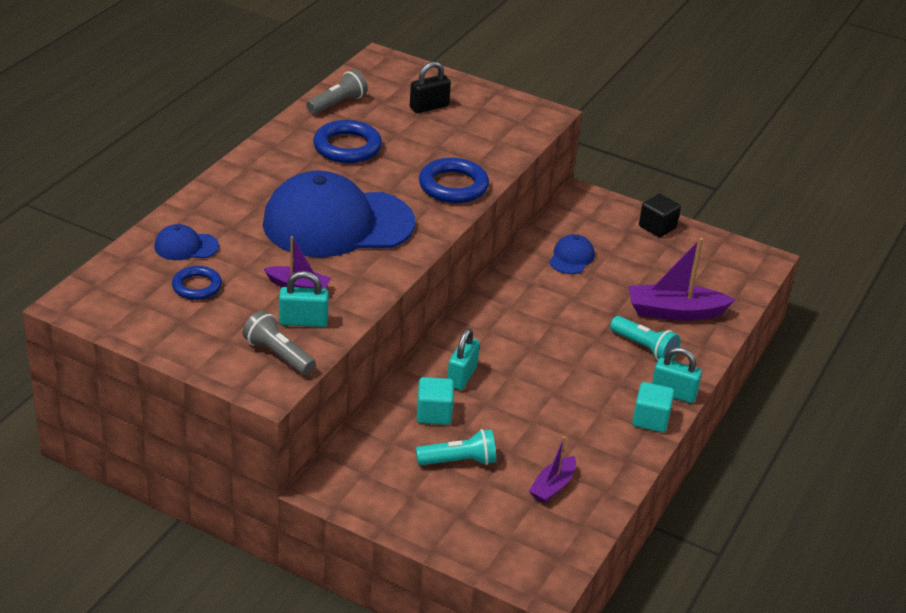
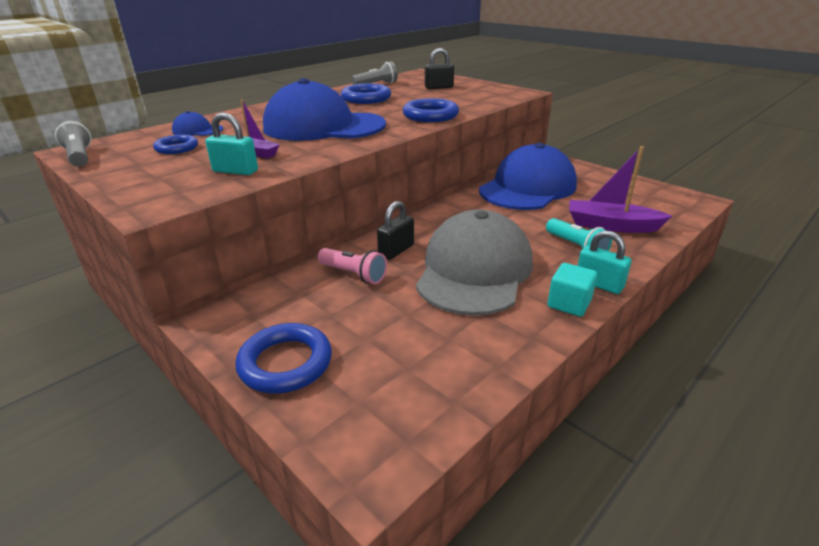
camera: 20 degrees right, 5 degrees down
(278, 355) = (187, 188): grey flashlight -> grey flashlight (79, 157)
(428, 515) = (285, 363): none -> blue ring
(434, 413) = (353, 274): turquoise cube -> pink flashlight
(459, 461) = (351, 316): turquoise flashlight -> none
(462, 376) = (396, 250): turquoise padlock -> black padlock
(552, 392) = (474, 270): none -> grey cap
(552, 486) = (437, 353): purple boat -> none
(571, 258) = (528, 188): blue cap -> blue cap, size x2.46
(657, 227) = (605, 176): black cube -> none

